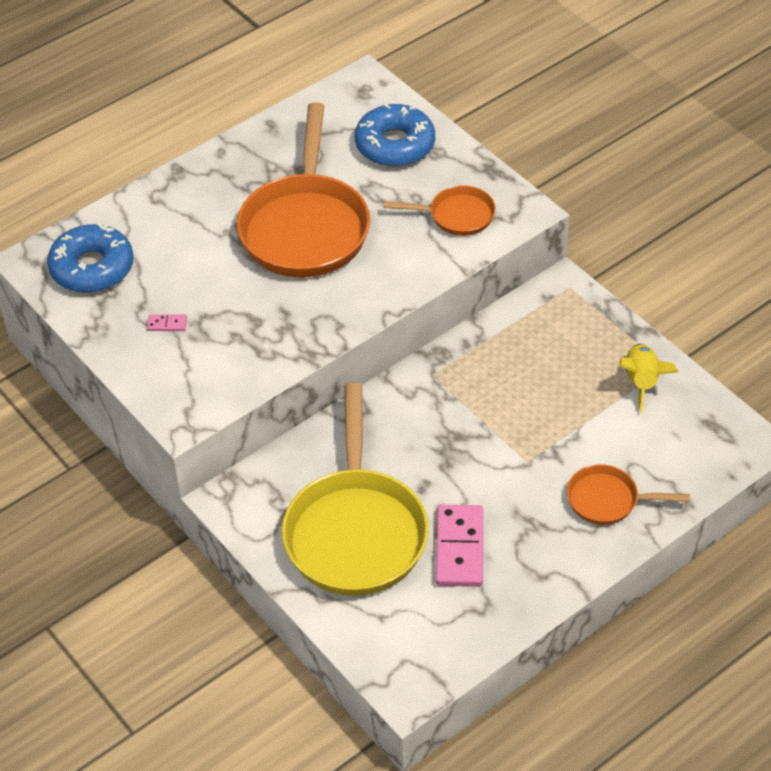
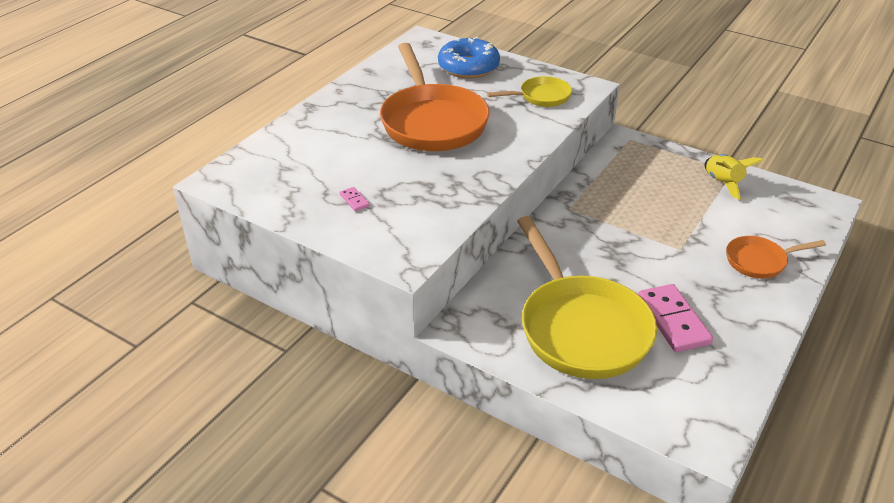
camera: 20 degrees left, 10 degrees down
(92, 268) = (269, 176): blue donut -> none
(167, 324) = (354, 200): pink domino -> pink domino turned 75 degrees clockwise
(456, 216) = (541, 97): orange pan -> yellow pan

